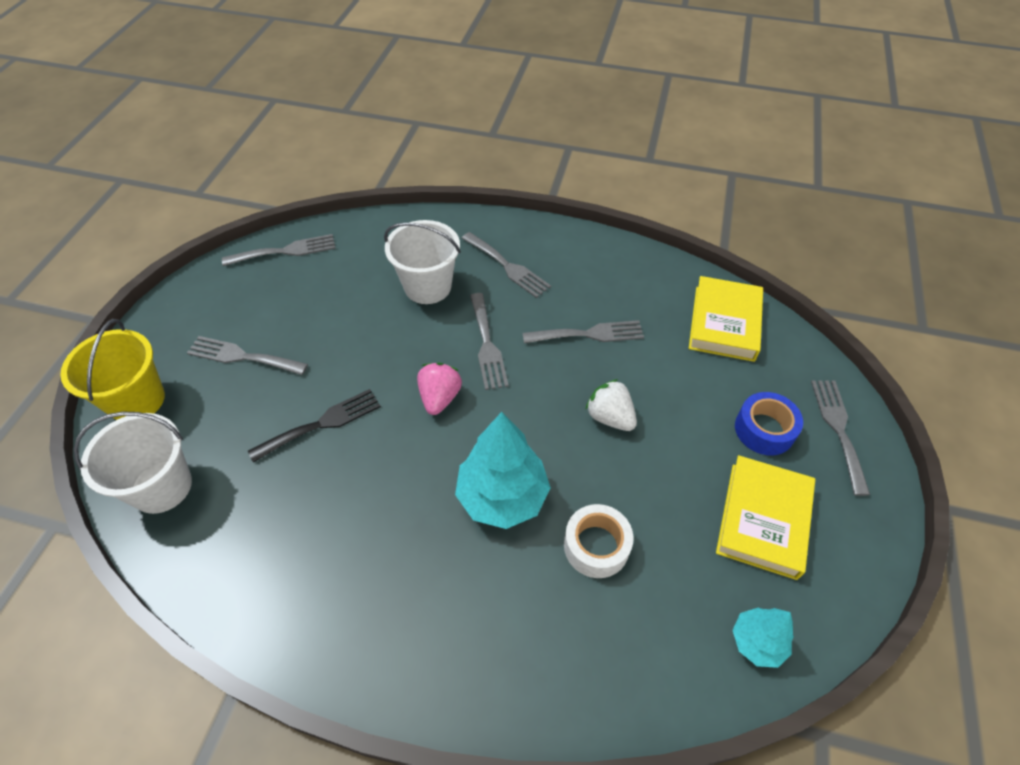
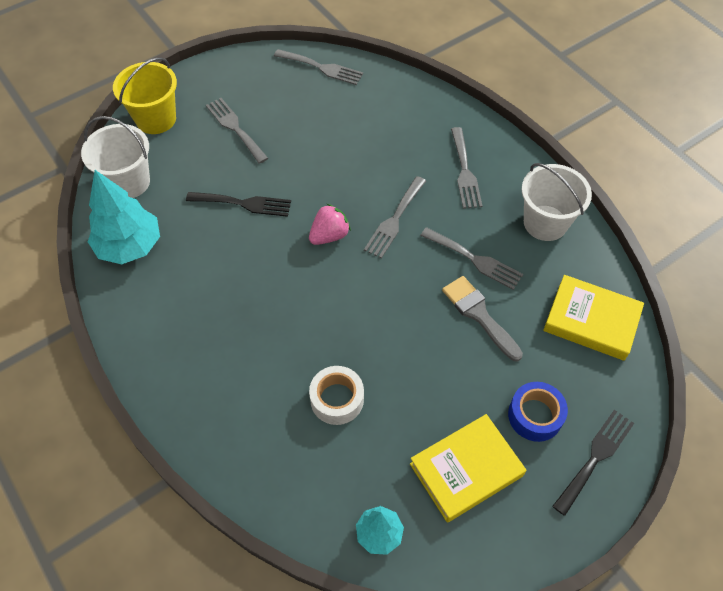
camera: 40 degrees right, 5 degrees up
(427, 286) = (393, 152): white bucket -> white bucket (545, 223)
(502, 497) = (309, 326): turquoise tree -> turquoise tree (130, 246)
(610, 417) = (430, 327): white strawberry -> none
(638, 378) = (479, 315): none -> grey brush
(724, 323) = (591, 321): yellow book -> yellow book turned 60 degrees clockwise
(838, 429) = (595, 457): grey fork -> black fork

